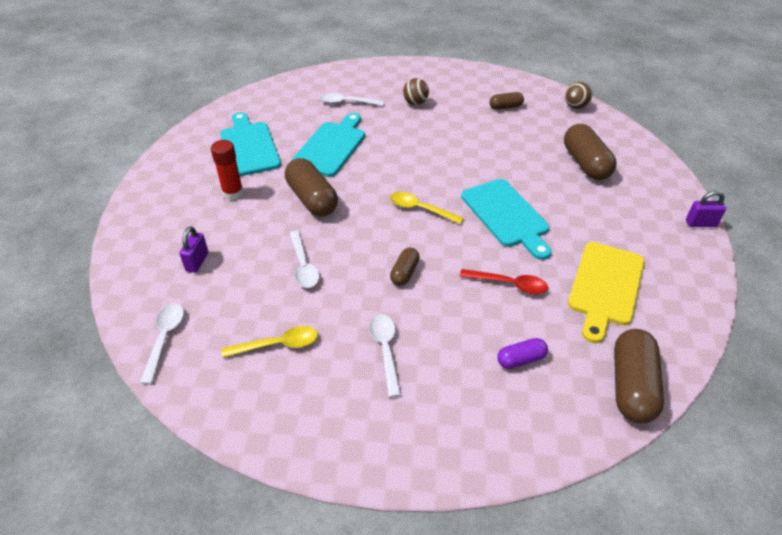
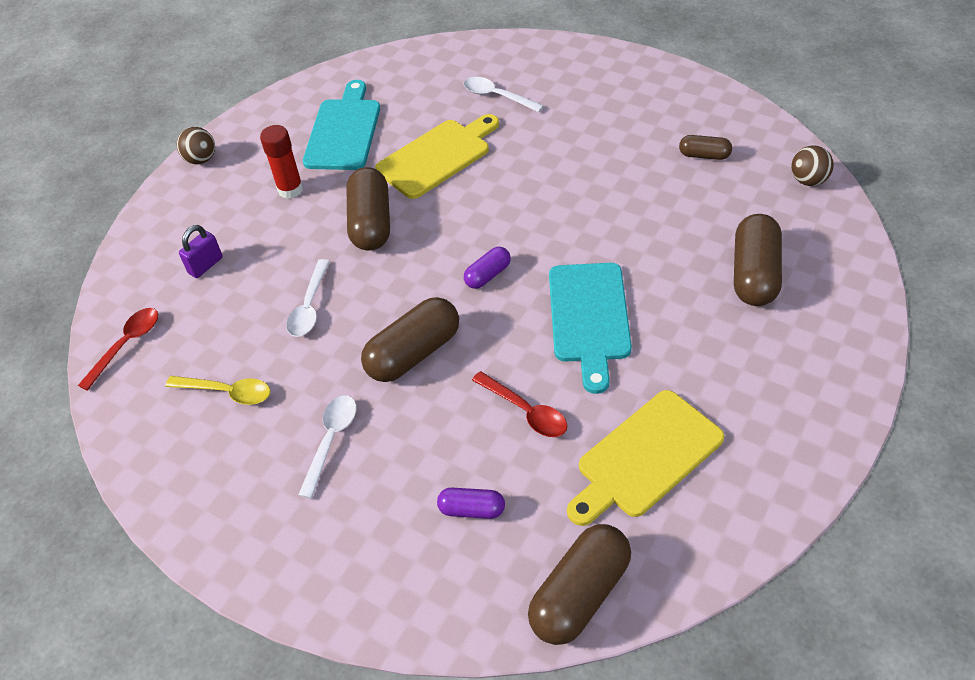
camera: 30 degrees right, 5 degrees up
(165, 339) = (126, 345): white spoon -> red spoon
(331, 147) = (437, 156): turquoise cutting board -> yellow cutting board
(404, 273) = (413, 353): brown capsule -> brown capsule, size x1.87
(415, 103) = (584, 118): brown ball -> brown ball (201, 159)
(420, 209) = (487, 275): yellow spoon -> purple capsule
(700, 223) = (853, 415): purple padlock -> none

